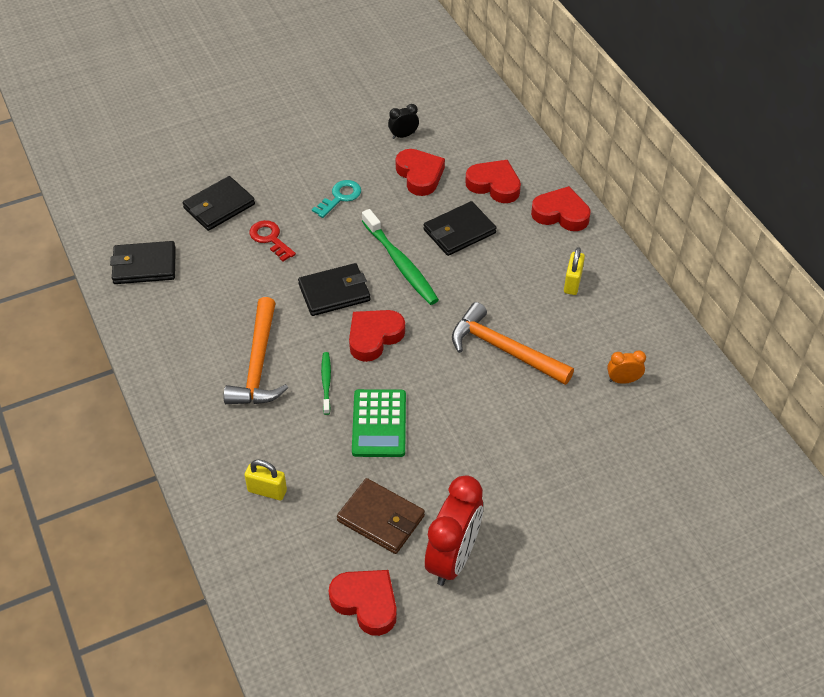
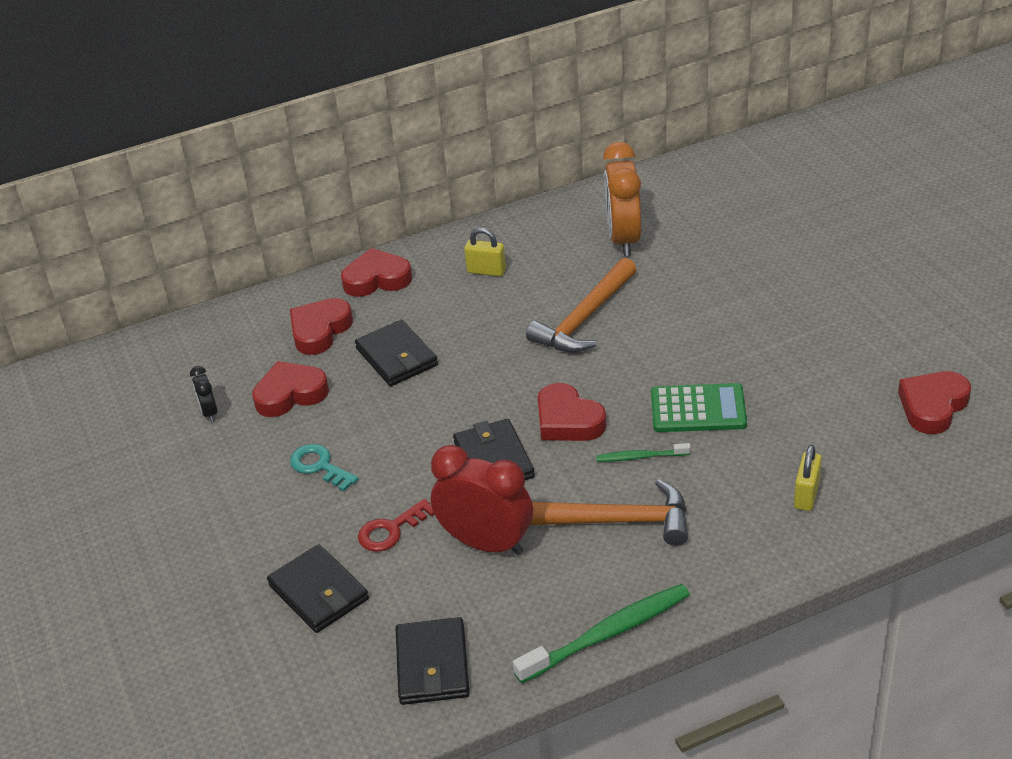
camera: 85 degrees left, 10 degrees down
(381, 518) = (826, 401): brown wallet -> none
(400, 264) = (448, 404): green toothbrush -> green toothbrush (608, 634)
(453, 558) = (864, 348): red clock -> red clock (486, 543)
(561, 214) = (377, 279): red heart -> red heart turned 60 degrees clockwise
(623, 380) = (623, 239): orange clock -> orange clock, size x2.14

